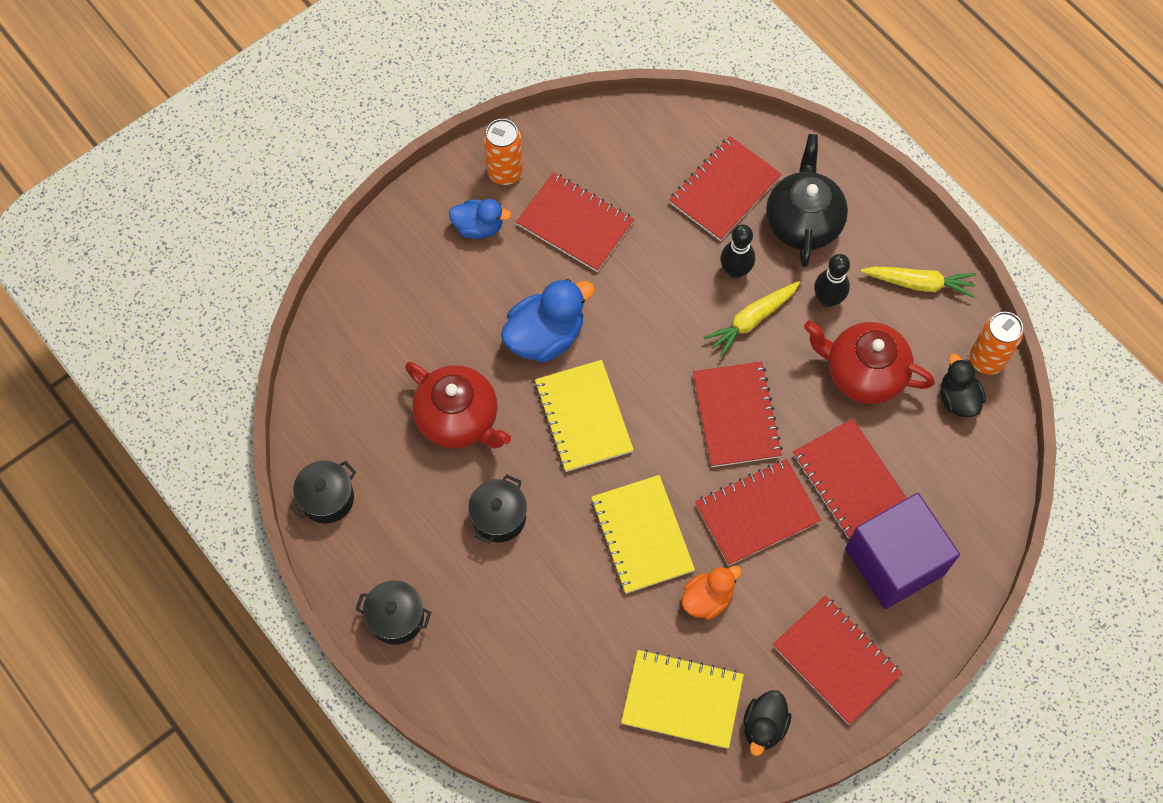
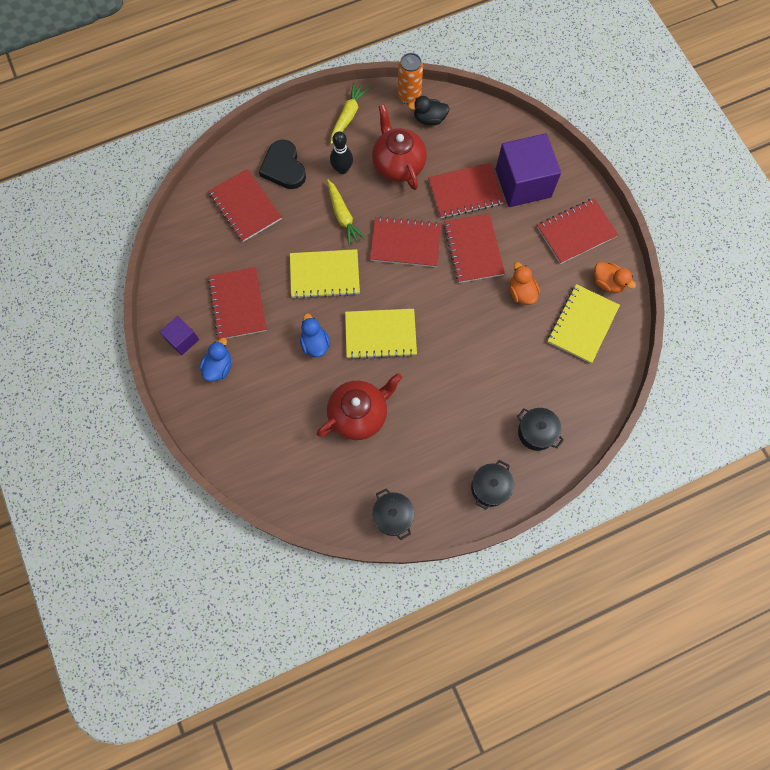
camera: 75 degrees left, 5 degrees up
(499, 517) = (436, 405): black pot -> black pot (536, 432)
(505, 172) = (182, 339): orange can -> purple cube
(545, 336) = (315, 344): blue duck -> blue duck, size x0.62
(575, 224) = (238, 304): red notebook -> red notebook turned 60 degrees counterclockwise
(642, 535) = (471, 320): yellow notebook -> yellow notebook (324, 275)
(735, 270) = (305, 216): black bowling pin -> none
(764, 726) = (608, 283): black duck -> orange duck
(803, 221) = (284, 167): black teapot -> black heart
(863, 373) = (398, 164): red teapot -> red teapot turned 120 degrees clockwise

